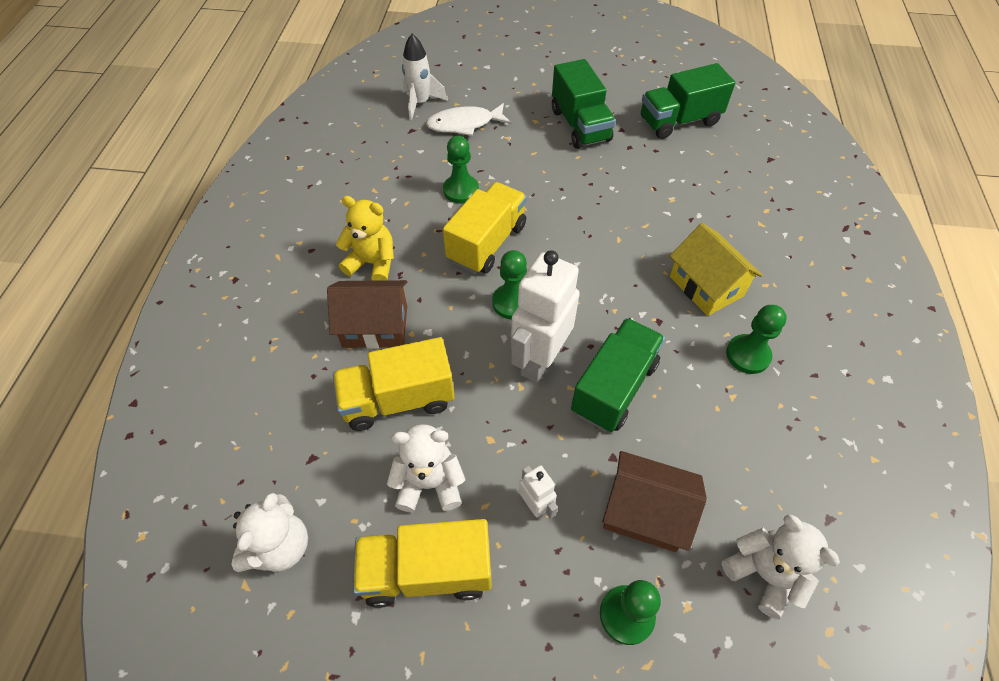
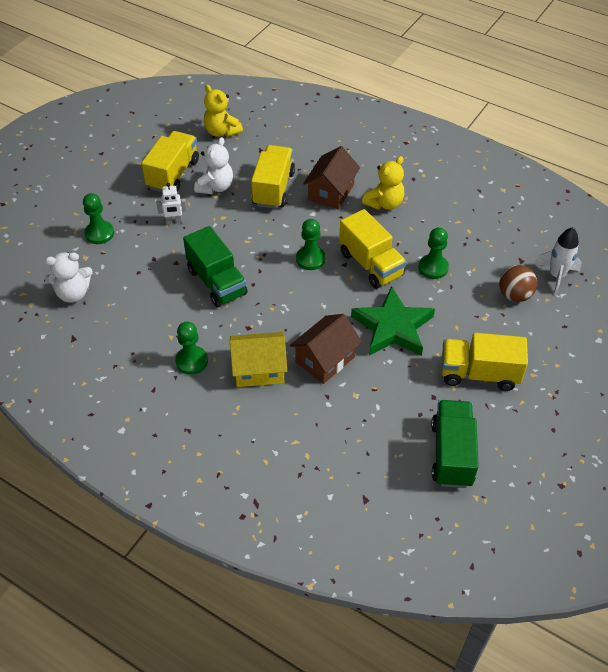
camera: 115 degrees right, 5 degrees down
(280, 546) = (222, 131): white teddy bear -> yellow teddy bear
(464, 124) = (514, 295): white fish -> brown ball
(539, 360) = (259, 256): white robot -> none
(567, 197) = (393, 327): none -> green star
(580, 125) = (479, 374): green truck -> yellow truck
(645, 512) = (138, 262): brown house -> brown house (325, 359)

